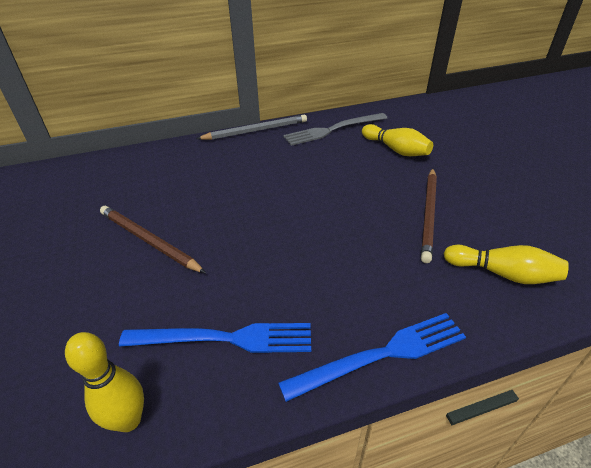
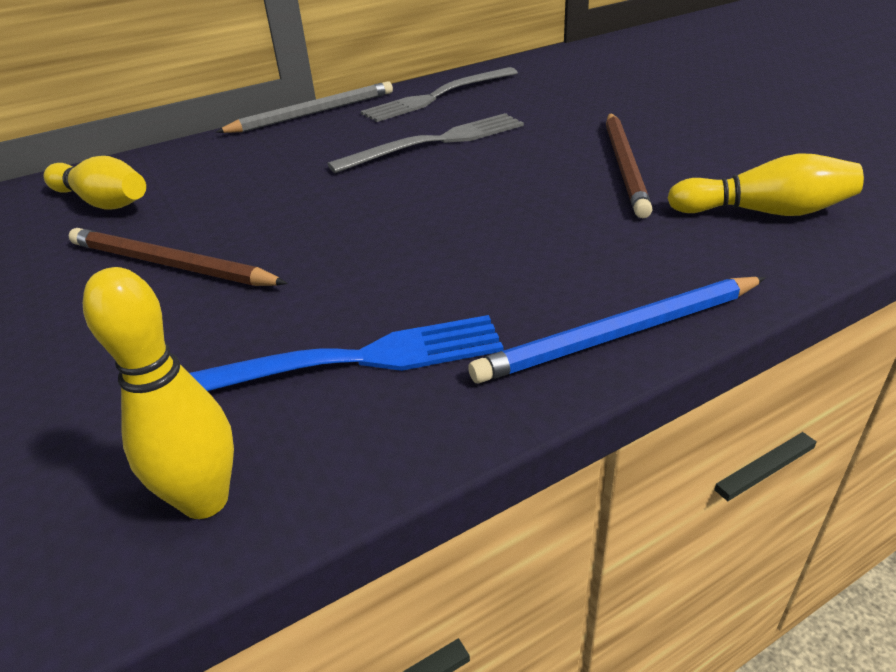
camera: 10 degrees left, 5 degrees down
(320, 171) = (436, 142): none -> grey fork
(381, 355) = (620, 334): blue fork -> blue pencil
(396, 150) = (544, 105): yellow bowling pin -> yellow bowling pin (103, 202)

